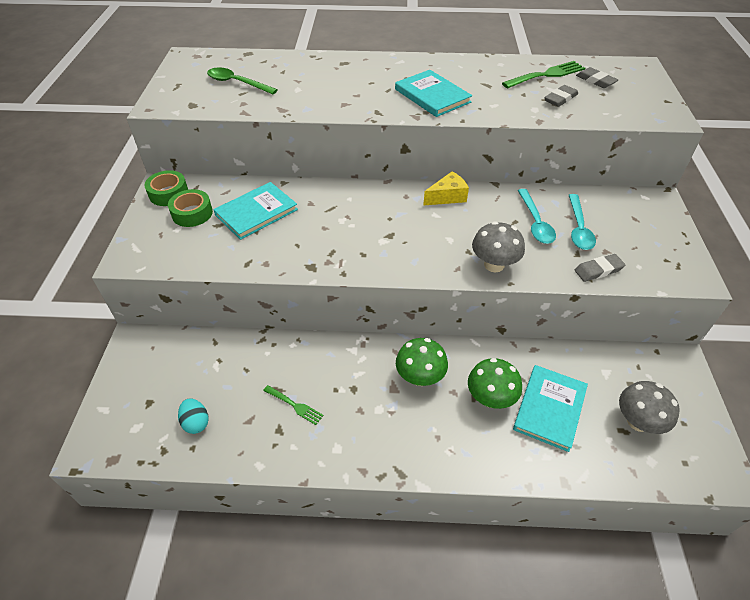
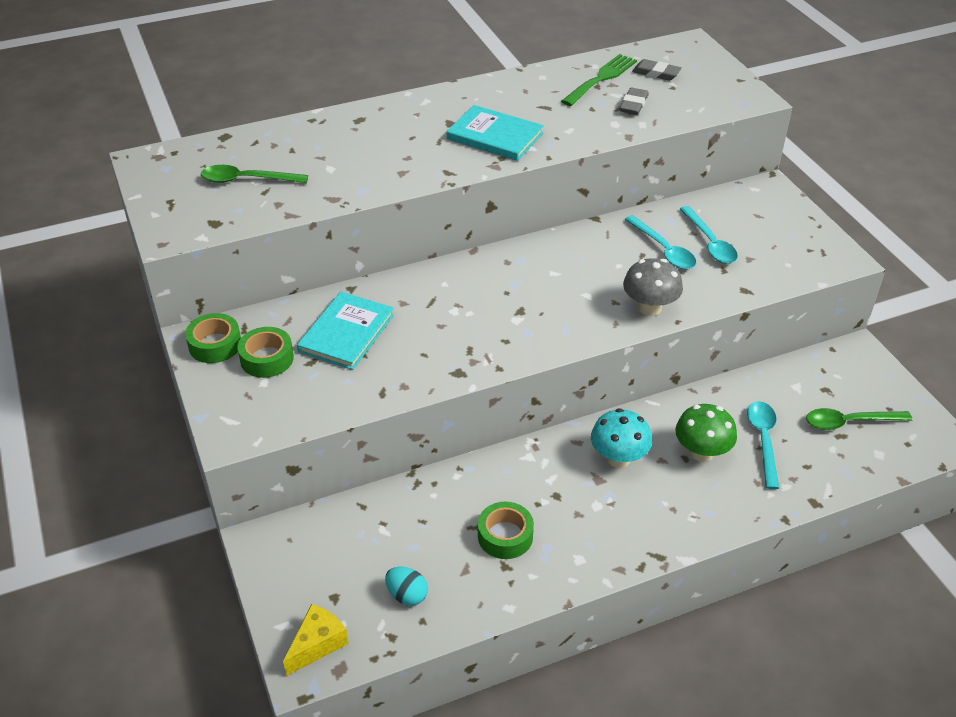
camera: 25 degrees left, 5 degrees down
(295, 405) = (505, 536): green fork -> green tape
(420, 377) = (618, 458): green mushroom -> turquoise mushroom
(447, 197) = (554, 249): yellow cheese -> yellow cheese (317, 644)
(549, 408) = (763, 440): turquoise book -> turquoise spoon
(598, 270) = (753, 280): grey eraser -> none
(638, 421) = (849, 422): grey mushroom -> green spoon

